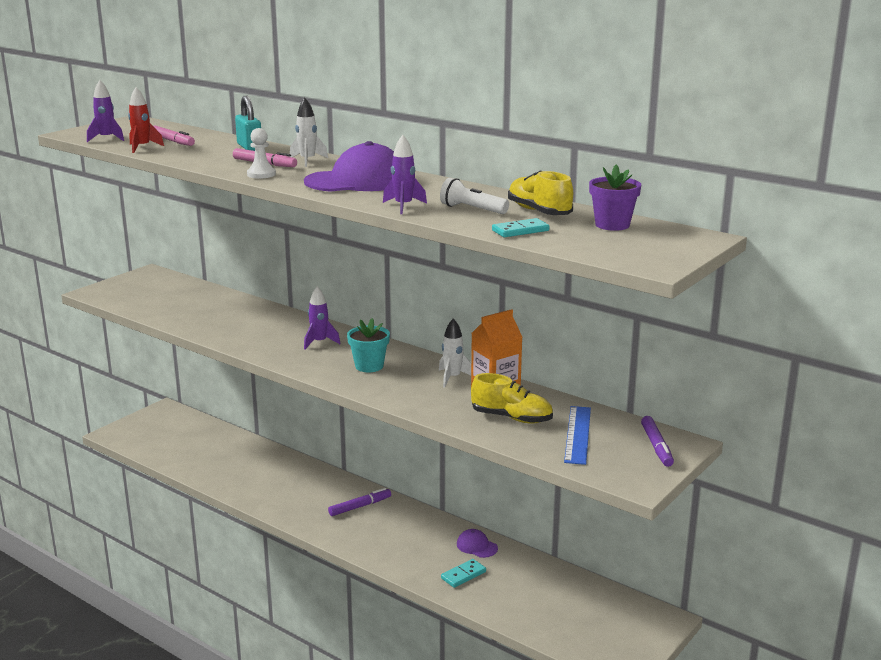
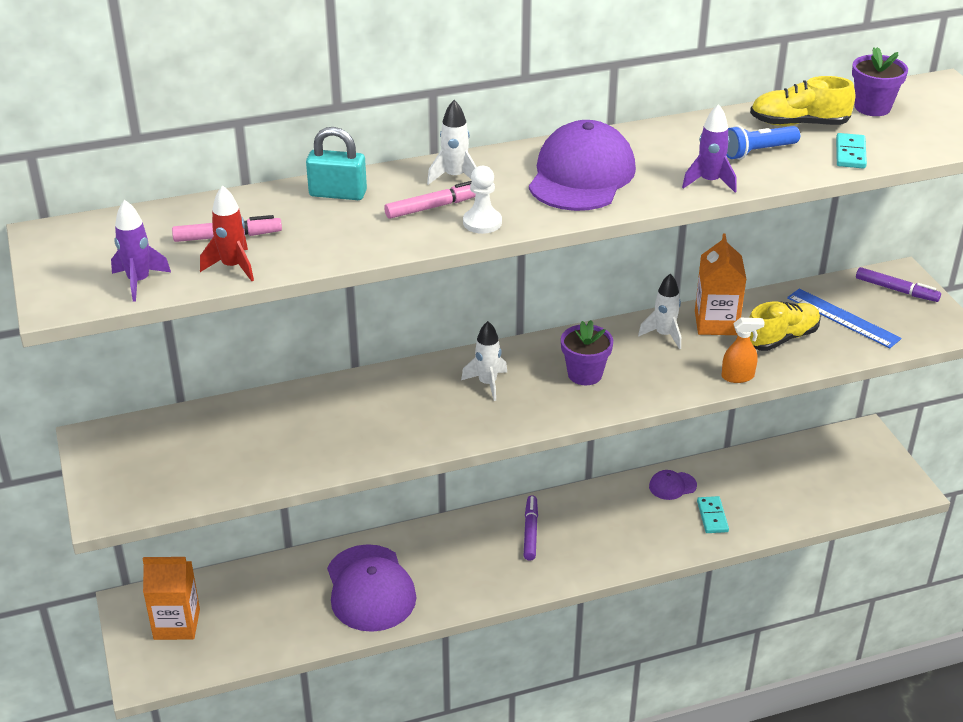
camera: 55 degrees left, 15 degrees up
(161, 426) = (177, 624): none -> orange carton
(247, 471) = (370, 588): none -> purple cap
(319, 342) = (487, 383): purple rocket -> white rocket
(369, 366) = (585, 374): turquoise flower pot -> purple flower pot
(438, 414) = (738, 376): none -> orange spray bottle
(472, 209) = (757, 152): white flashlight -> blue flashlight

